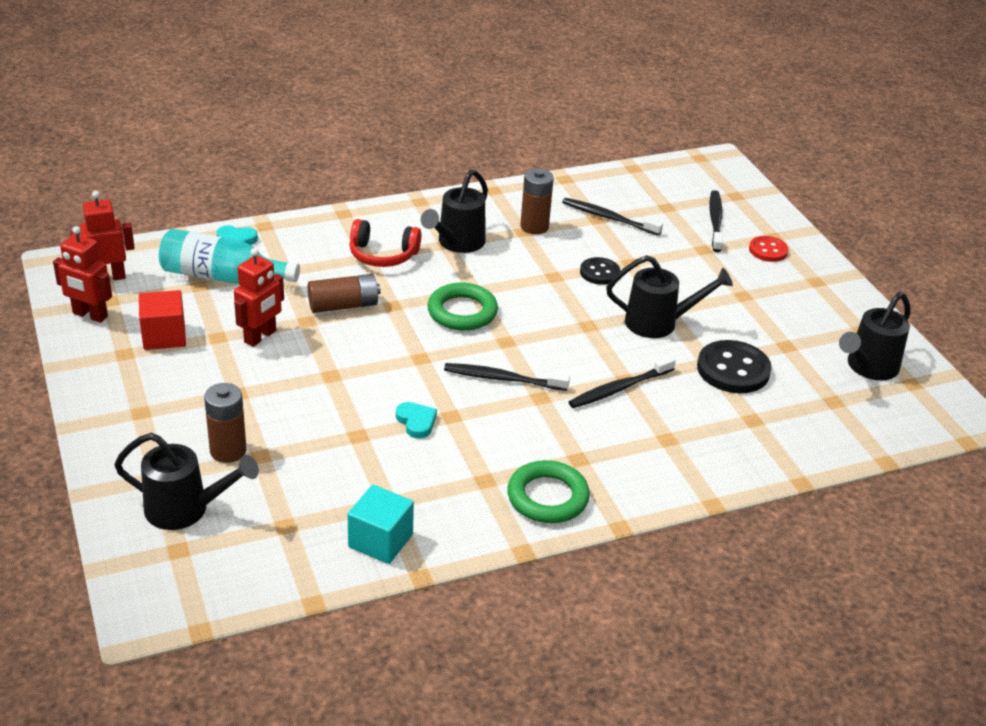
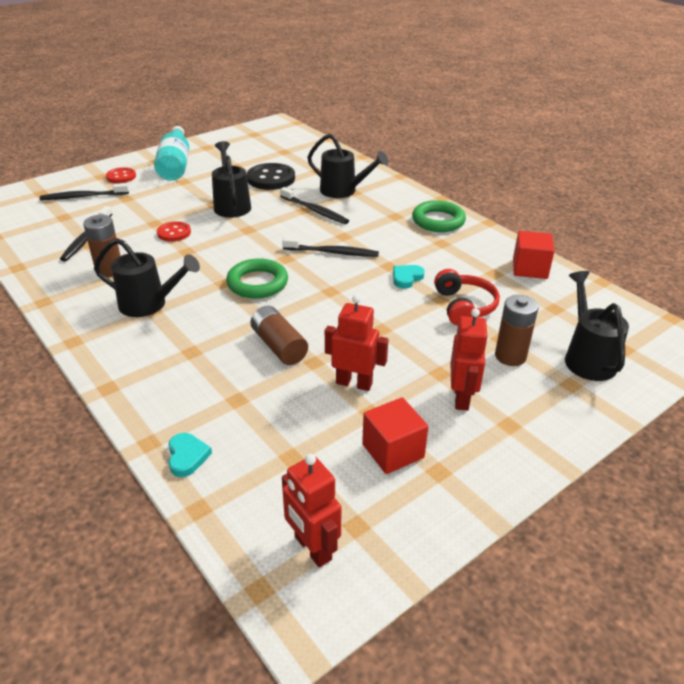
camera: 105 degrees left, 0 degrees up
(90, 315) = (394, 531): red robot -> red robot (462, 398)
(222, 277) = (267, 443): turquoise bottle -> turquoise bottle (175, 165)
(380, 541) = (530, 269): turquoise cube -> red cube
(382, 255) = (184, 342): red headphones -> red headphones (464, 306)
(502, 379) = (333, 252): black toothbrush -> black toothbrush turned 75 degrees counterclockwise
(599, 272) = (174, 233): black button -> red button
(868, 367) = (245, 144): black watering can -> black watering can (343, 191)

